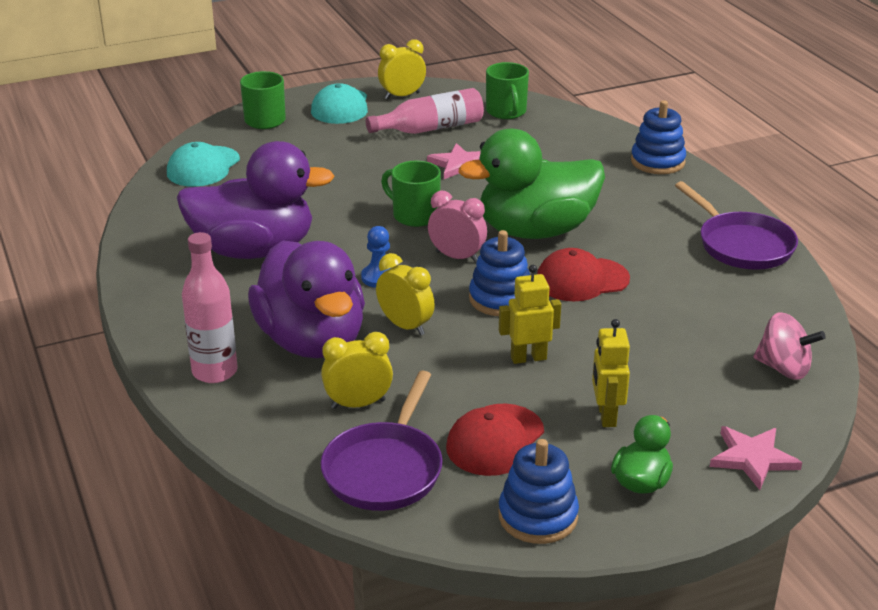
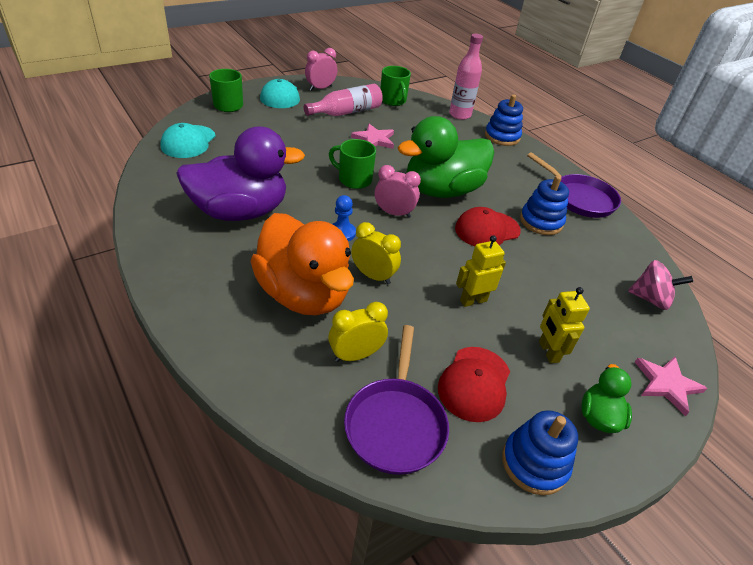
camera: 15 degrees left, 10 degrees up
(215, 372) = (229, 330): pink bottle -> pink bottle (460, 115)
(312, 341) = (304, 294): purple duck -> orange duck
(402, 96) = (320, 88): yellow clock -> pink clock
(500, 299) = (436, 248): blue stacking toy -> blue stacking toy (541, 221)

